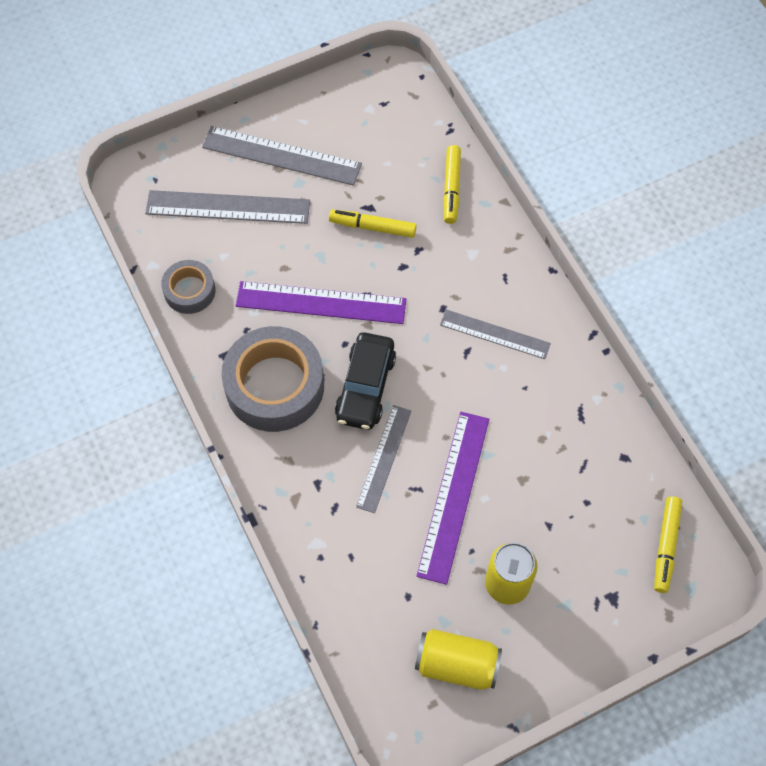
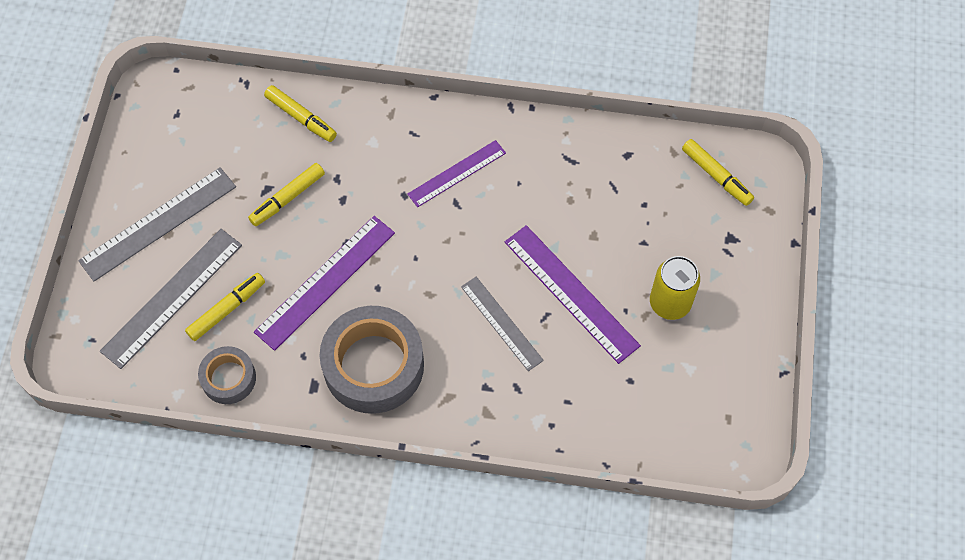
camera: 55 degrees left, 0 degrees up
(245, 250) = (227, 309): none -> yellow marker
(366, 387) = (429, 297): black car -> none
(456, 664) = (709, 381): yellow can -> none
(495, 334) = (456, 173): grey ruler -> purple ruler

